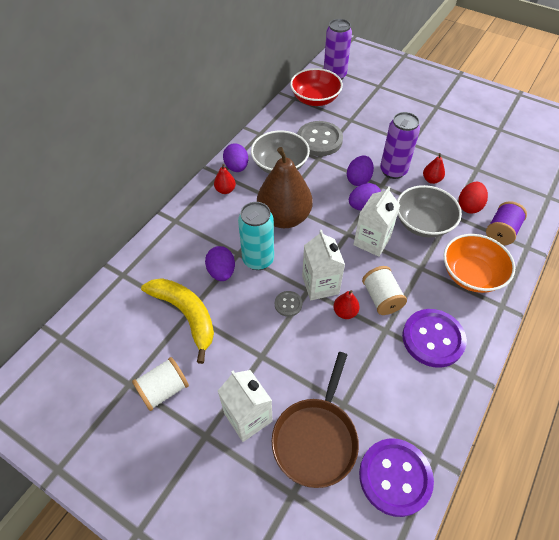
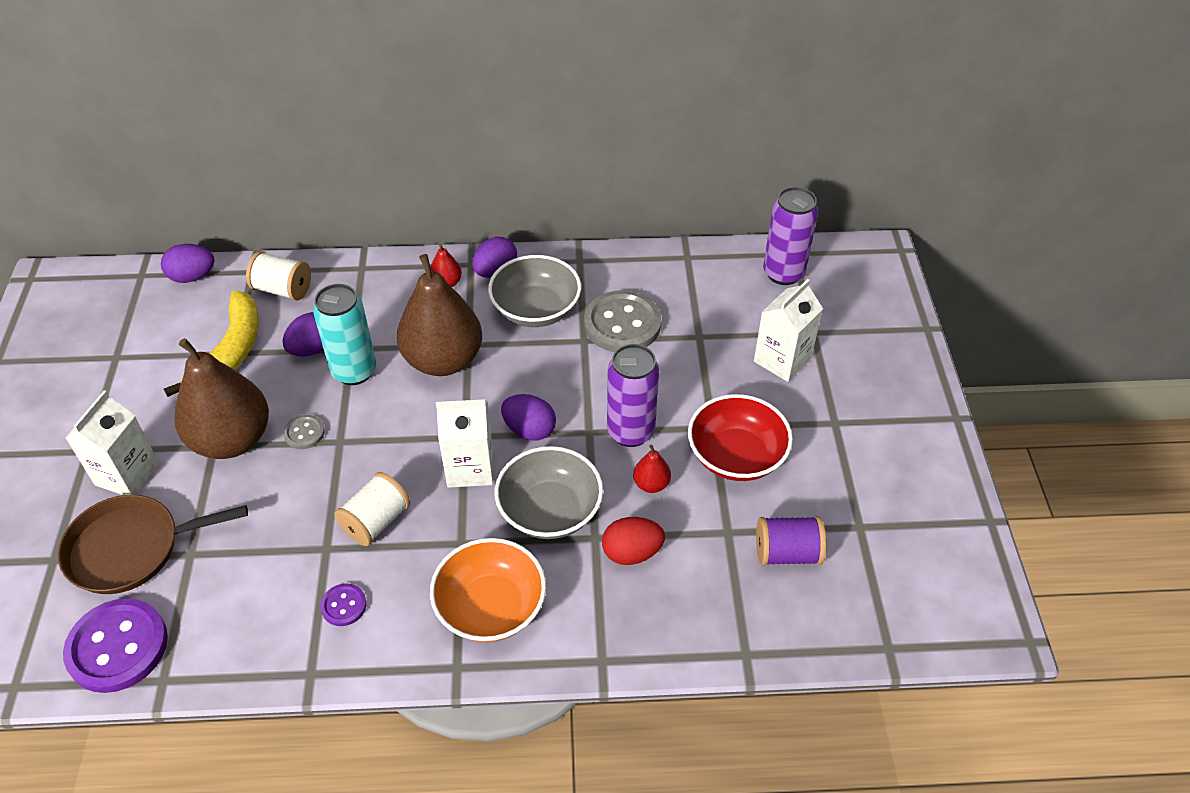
camera: 55 degrees right, 5 degrees down
(163, 389) = (124, 387): white spool -> white spool (283, 289)
(264, 344) = (232, 440): none -> brown pear
(315, 99) = (706, 278): red bowl -> red bowl (736, 456)
(320, 285) = (355, 449): white carton -> white carton (782, 360)
(345, 312) = (328, 494): red pear -> none
(358, 179) = (578, 402): purple egg -> purple egg (192, 277)
(433, 339) = (344, 606): purple button -> purple button, size x0.48
(501, 232) = (608, 614): purple spool -> purple spool (787, 553)

